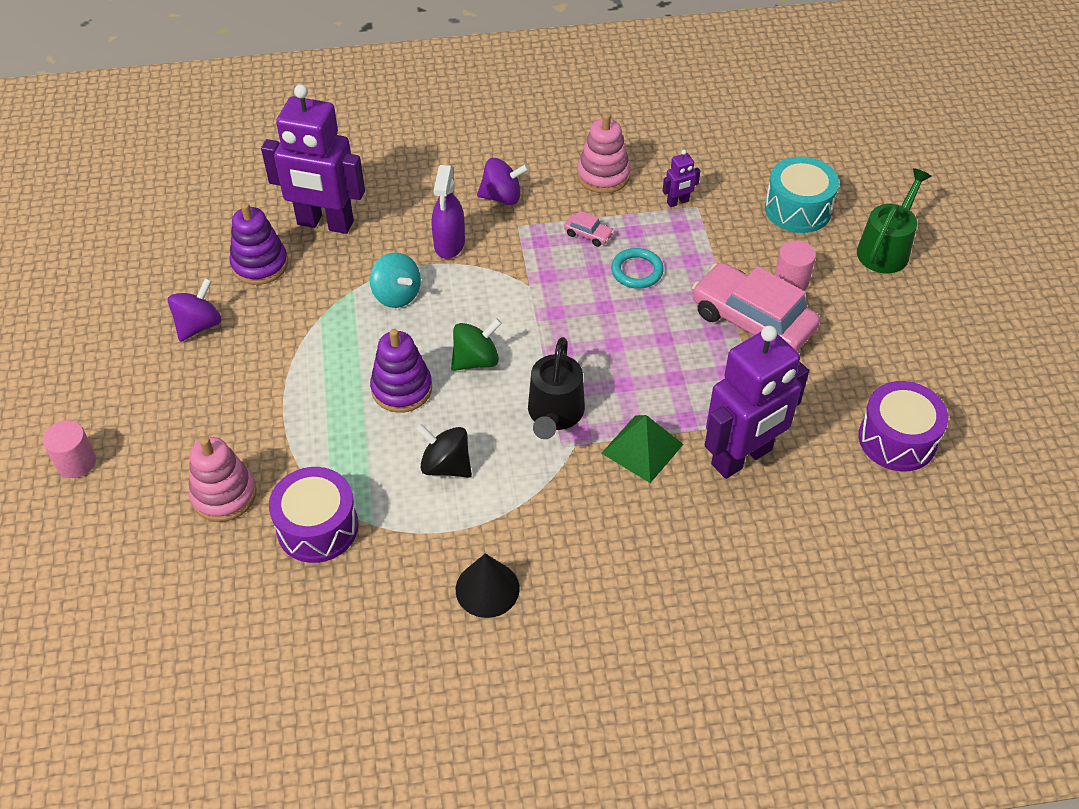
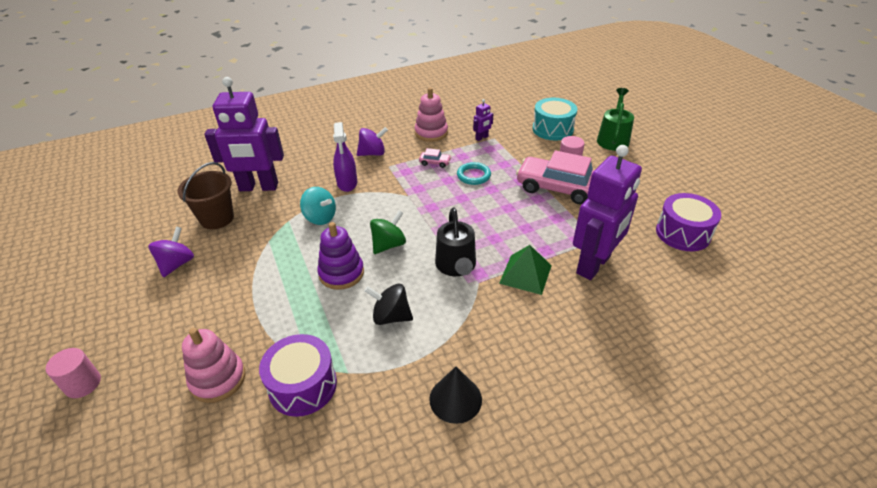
camera: 15 degrees left, 10 degrees down
(260, 264) = (217, 218): purple stacking toy -> brown bucket

